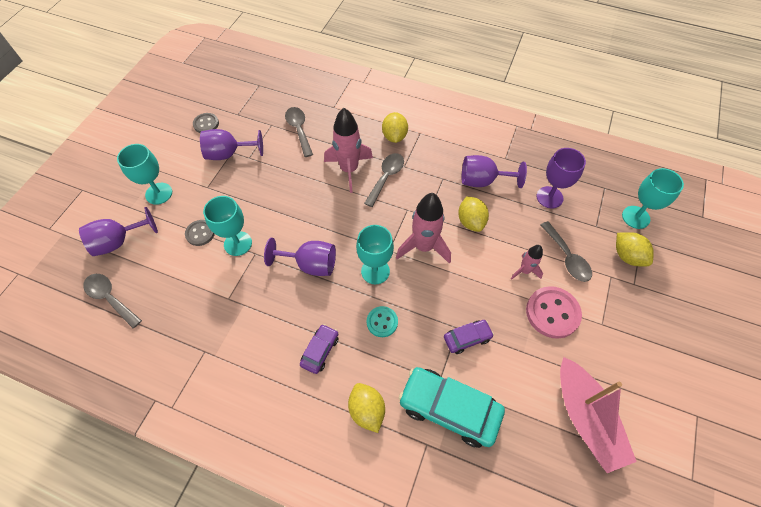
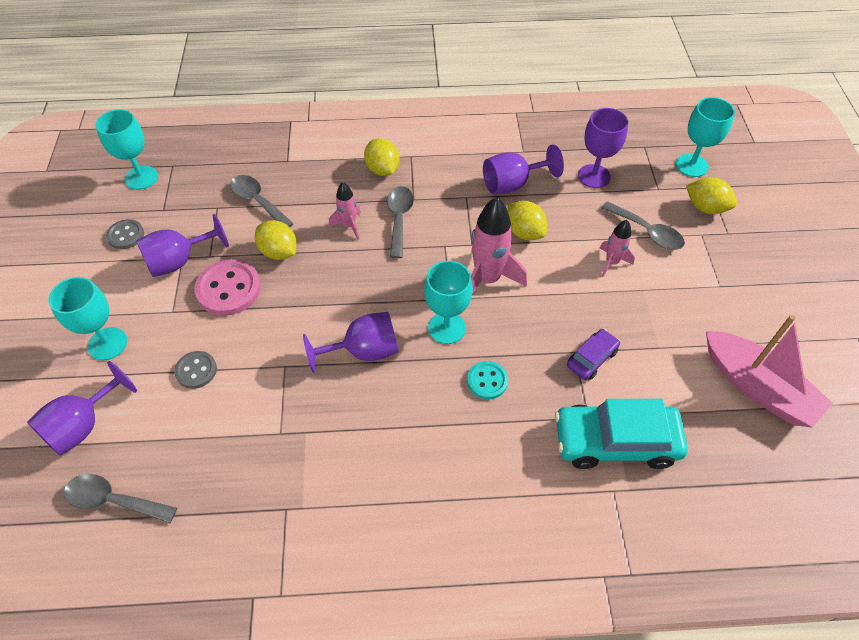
camera: 25 degrees left, 5 degrees down
(238, 243) = (255, 363): turquoise goblet -> turquoise goblet (141, 178)
(320, 351) = (432, 444): purple car -> none
(349, 170) = (349, 226): pink rocket -> pink rocket, size x0.55
(367, 410) = (526, 485): yellow lemon -> yellow lemon (279, 252)
(552, 313) = (665, 295): pink button -> pink button (229, 289)

